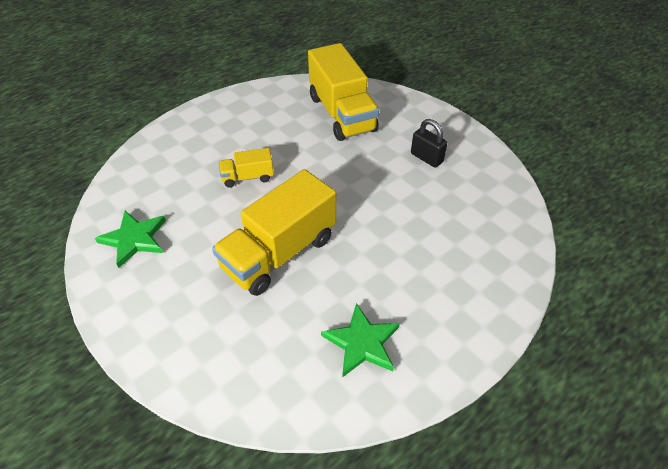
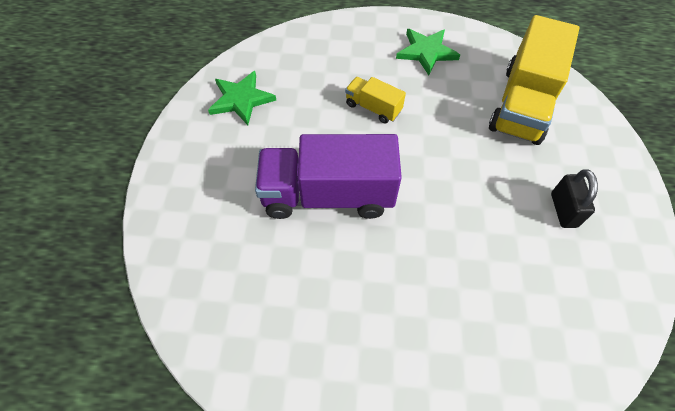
camera: 45 degrees right, 10 degrees up
(279, 253) = (328, 195): yellow truck -> purple truck
(362, 343) = (307, 334): green star -> green star (426, 52)

